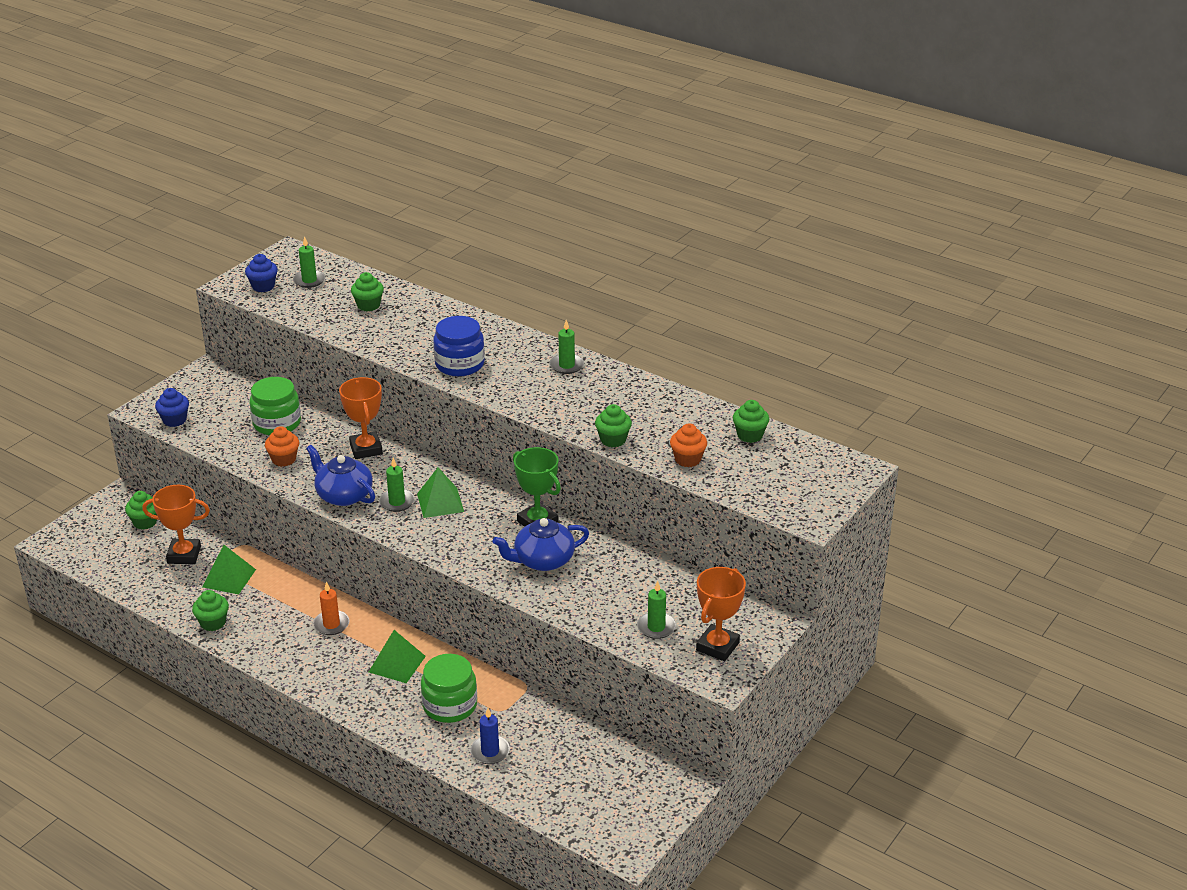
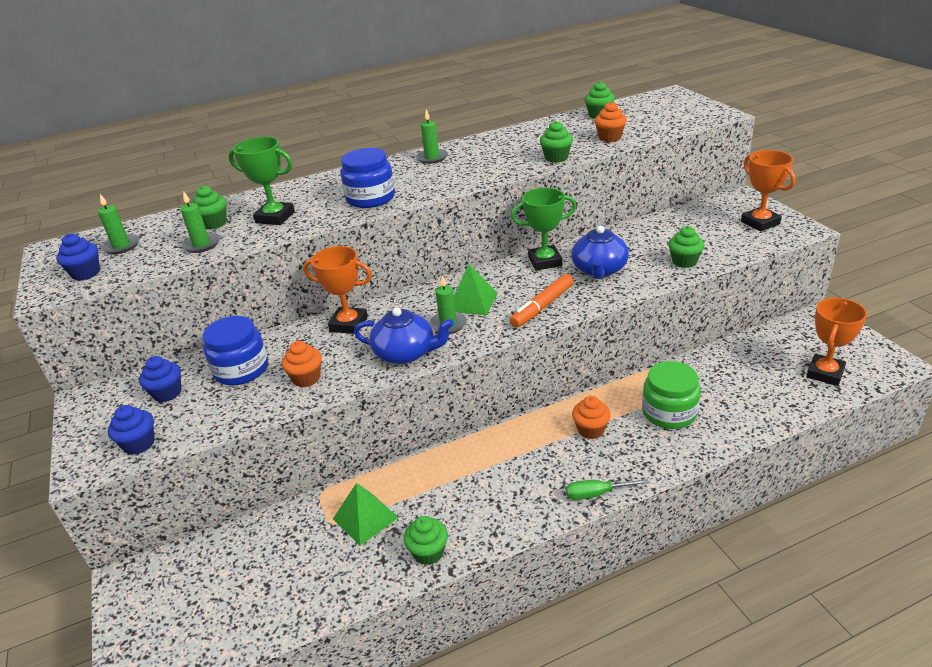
camera: 55 degrees left, 0 degrees up
(145, 522) = (199, 568): green cupcake -> green cupcake (684, 262)
(184, 555) = (291, 547): orange trophy -> orange trophy (825, 373)
(231, 403) = (167, 393): none -> blue cupcake
(277, 423) = (241, 369): green jar -> blue jar
(320, 690) = (597, 494): none -> green screwdriver
(331, 624) = (502, 459): orange candle -> none
(343, 495) = (406, 353): blue teapot -> blue teapot turned 150 degrees counterclockwise
(396, 330) = (275, 217): none -> green trophy
(397, 664) = (590, 430): green pyramid -> orange cupcake
(456, 545) = (542, 306): none -> orange marker
(490, 751) = (744, 405): blue candle -> none
(656, 627) = (722, 241): green candle -> green candle (201, 244)

